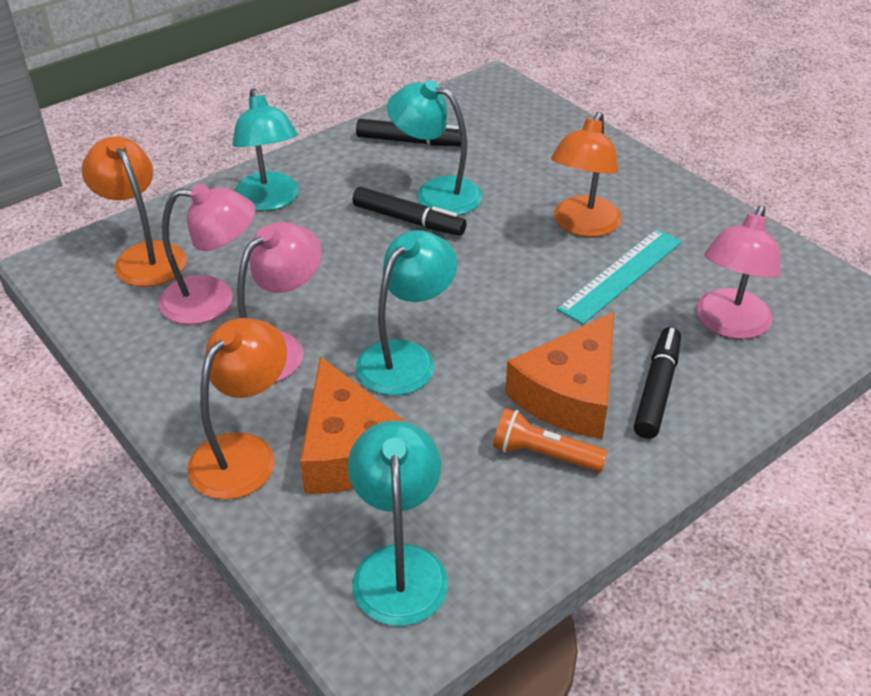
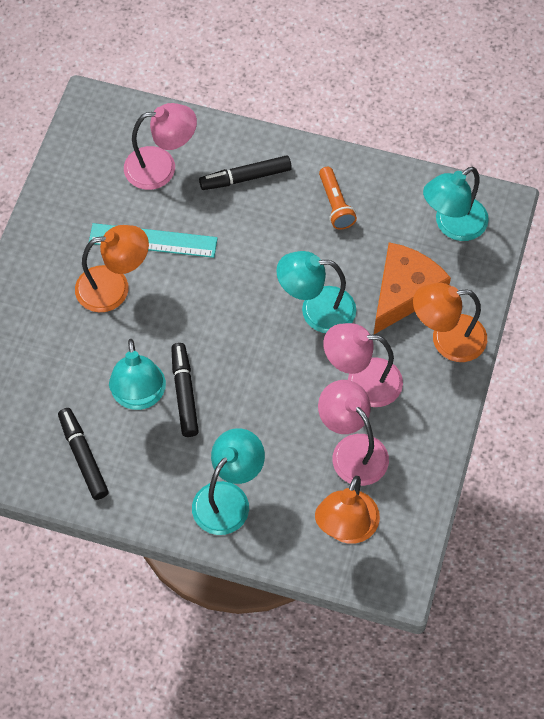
camera: 125 degrees left, 20 degrees up
(570, 393) = (281, 215): orange cheese -> none

